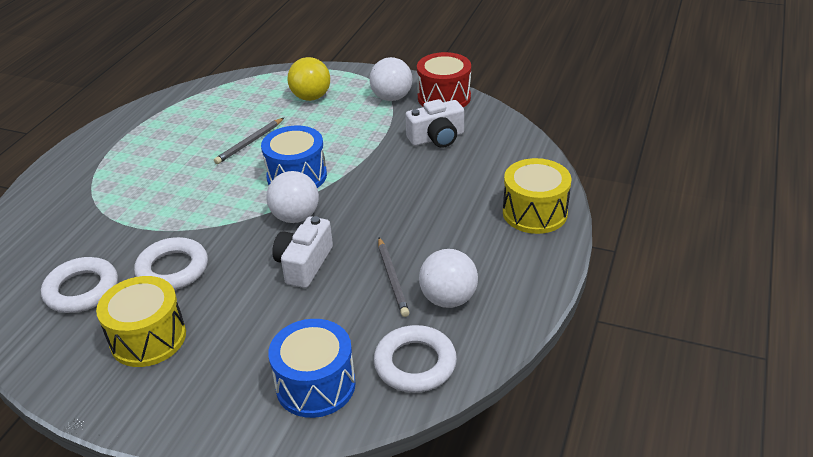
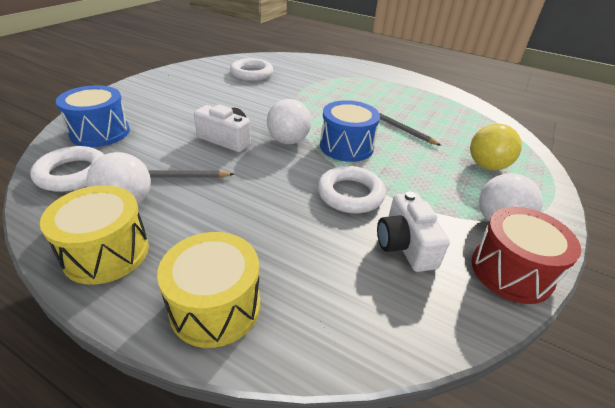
camera: 95 degrees right, 0 degrees up
(148, 338) = (195, 88): yellow drum -> yellow drum (106, 252)
(173, 269) = (253, 96): white ring -> white ring (350, 194)

